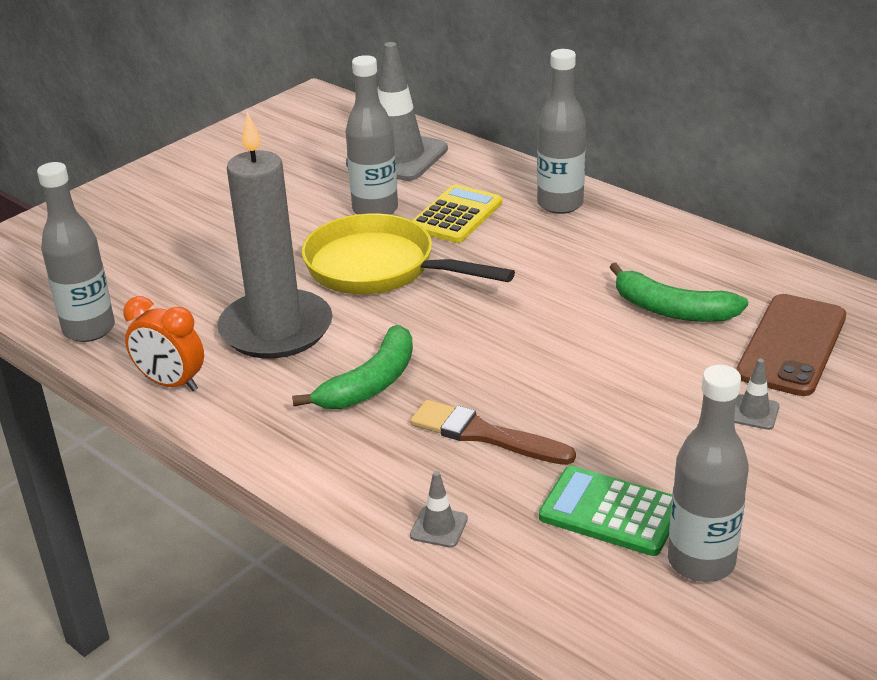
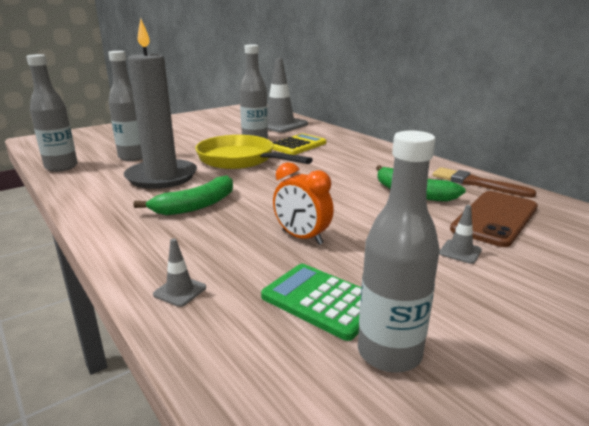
camera: 10 degrees right, 10 degrees down
(171, 383) = (79, 192): orange clock -> orange clock (302, 237)
(485, 435) = (252, 240): brown brush -> brown brush (476, 183)
(560, 204) = (359, 146): grey bottle -> grey bottle (133, 157)

